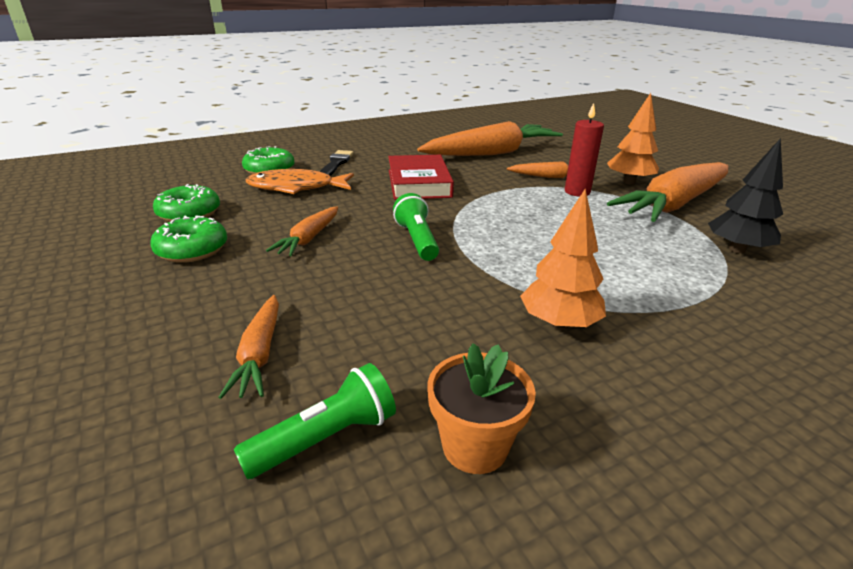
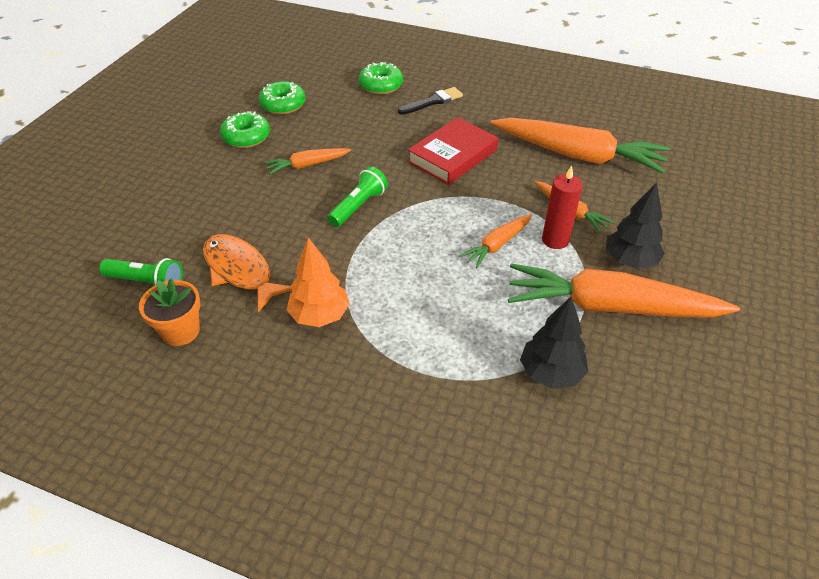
camera: 50 degrees right, 15 degrees up
(259, 354) = (183, 225): orange carrot -> orange carrot (497, 245)
(296, 188) = (369, 114): orange fish -> orange fish (240, 271)
(629, 182) = (630, 261): orange tree -> black tree

